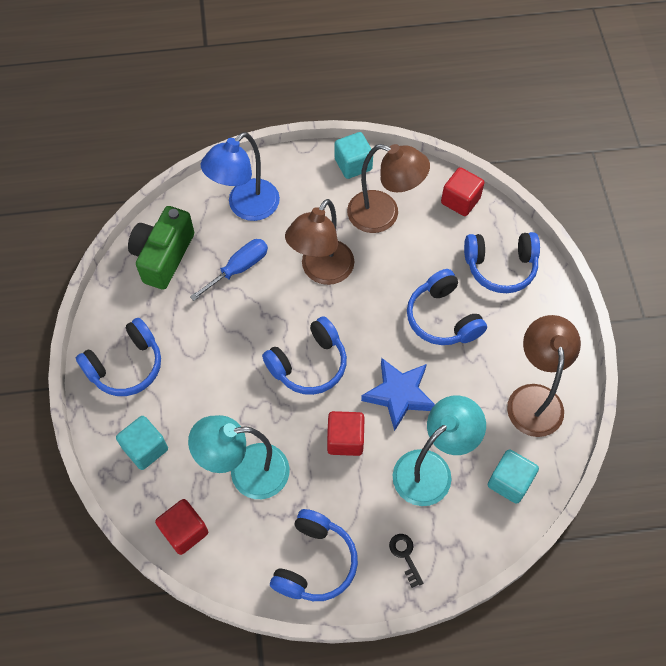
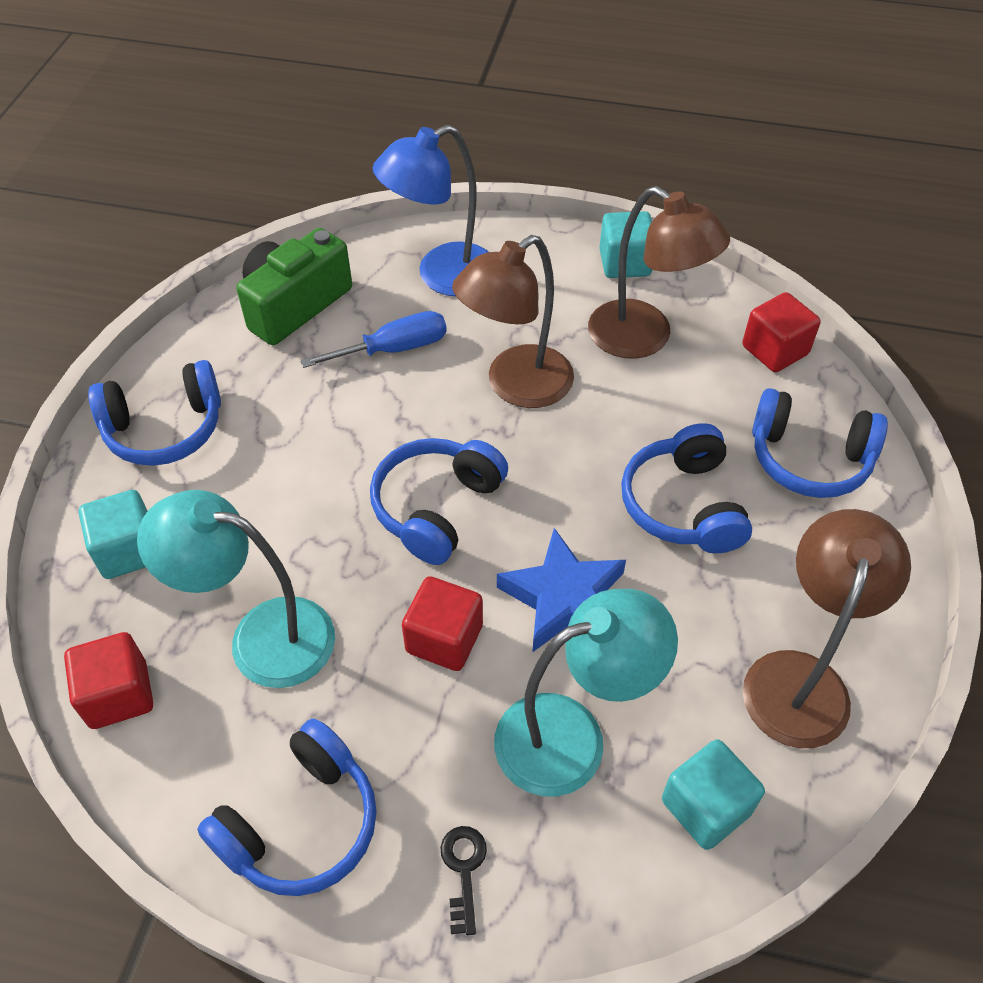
camera: 20 degrees right, 10 degrees down
(309, 364) = (437, 508): blue headphones -> blue headphones turned 135 degrees clockwise

